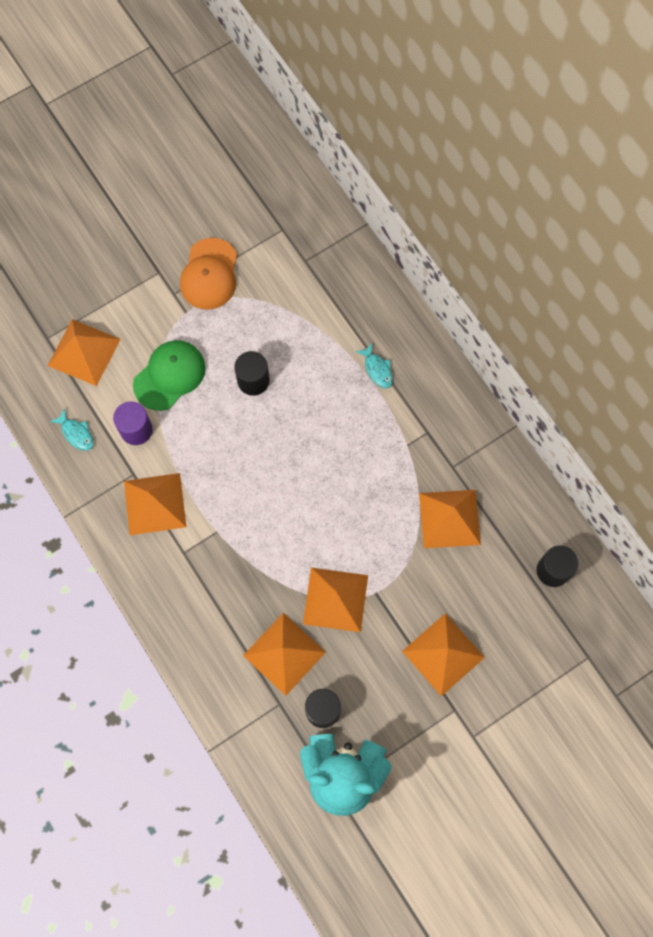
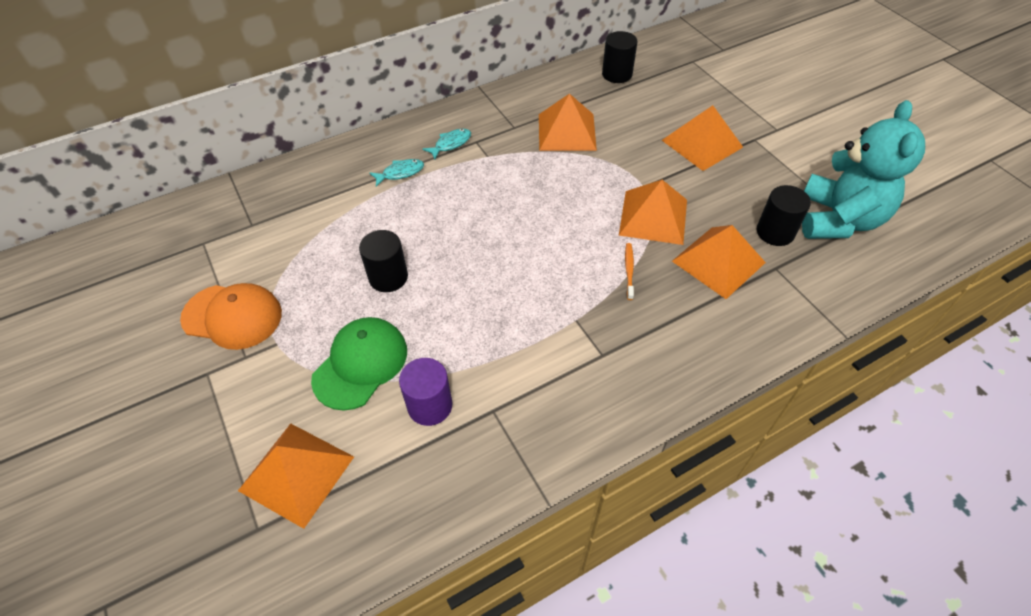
camera: 85 degrees left, 20 degrees down
(76, 433) = (422, 486): turquoise fish -> turquoise fish (450, 144)
(155, 504) = (536, 385): orange pyramid -> none
(169, 375) = (360, 364): green cap -> green cap turned 75 degrees clockwise
(270, 575) = (629, 270): none -> orange toothbrush

